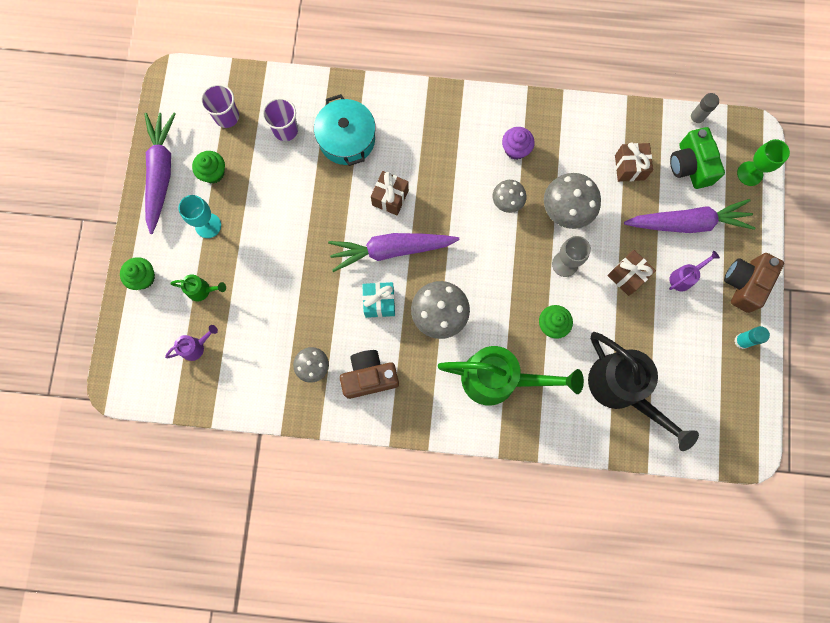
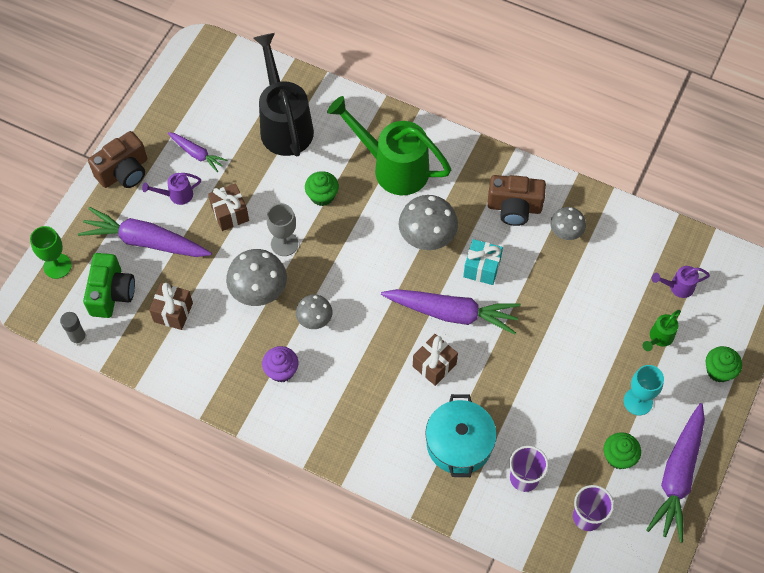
camera: 160 degrees left, 15 degrees down
(202, 290) = (659, 338): green watering can -> green watering can turned 75 degrees counterclockwise
(688, 326) = (197, 154): none -> purple carrot
(742, 341) = (155, 127): turquoise glue stick -> none

